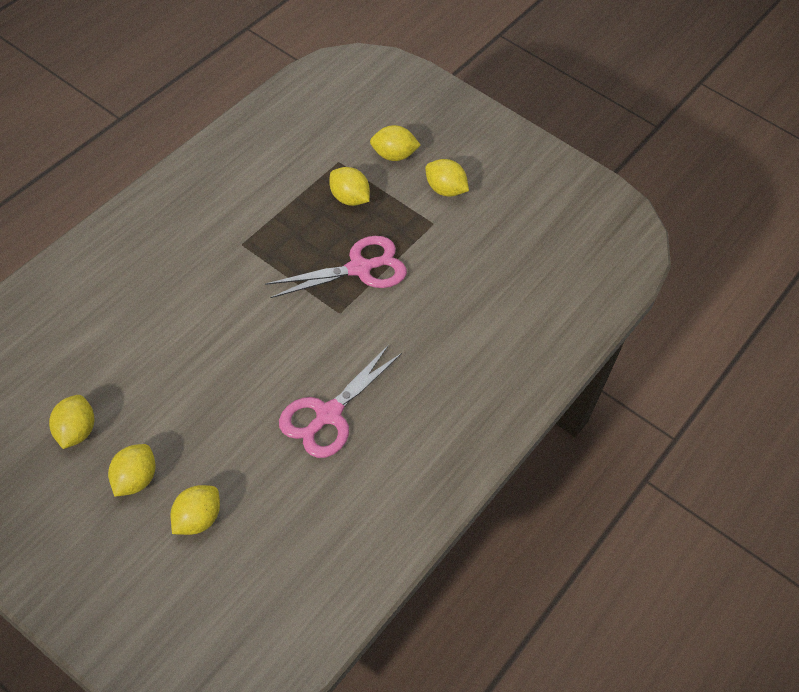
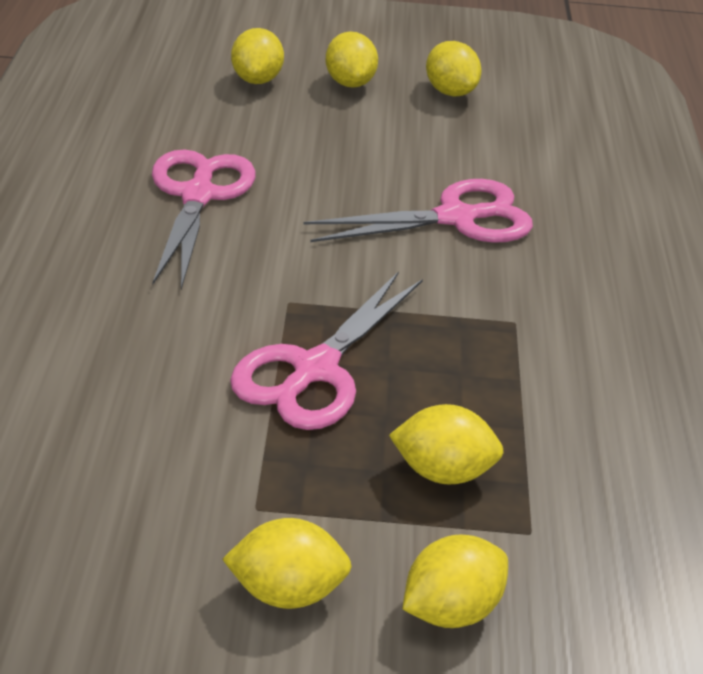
camera: 150 degrees right, 15 degrees down
(198, 319) = (456, 218): none -> pink scissors

